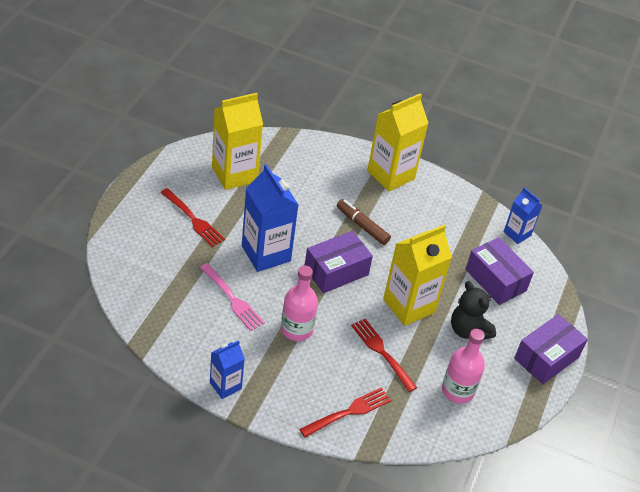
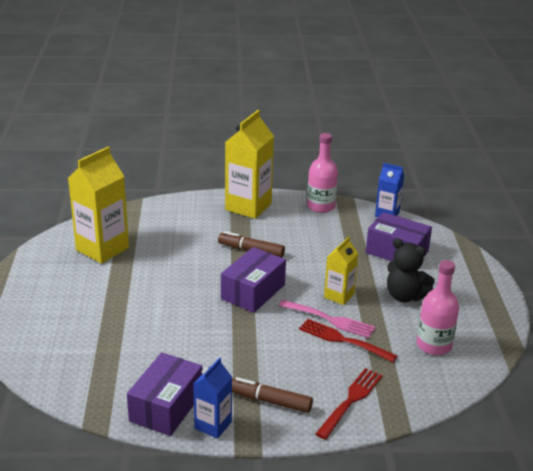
camera: 20 degrees left, 15 degrees down
(193, 219) = (84, 296): red fork -> none
(232, 299) = (168, 348): pink fork -> pink fork (329, 319)
(266, 253) = (176, 300): blue carton -> none
(283, 384) = (270, 401): none -> brown marker
(296, 329) = (250, 350): pink bottle -> pink bottle (321, 206)
(409, 306) = (339, 296): yellow carton -> yellow carton, size x0.56
(546, 358) = (485, 293): purple box -> purple box (166, 407)

